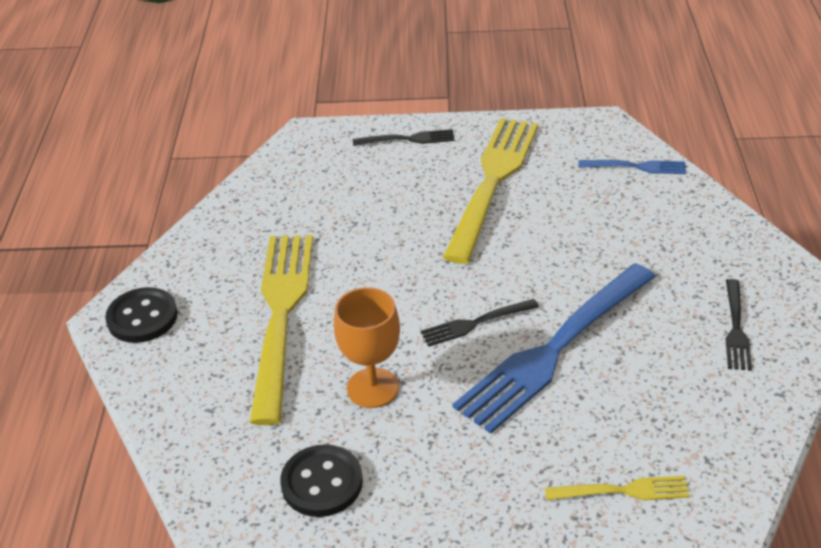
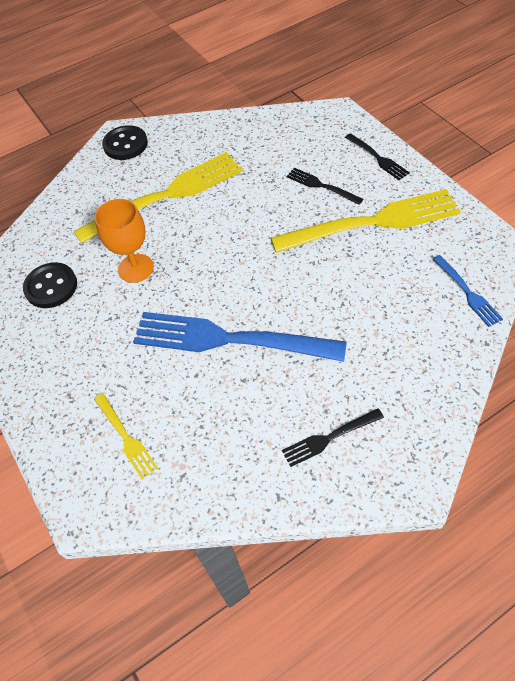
camera: 60 degrees right, 15 degrees up
(475, 323) = (224, 286): black fork -> black fork (321, 186)

